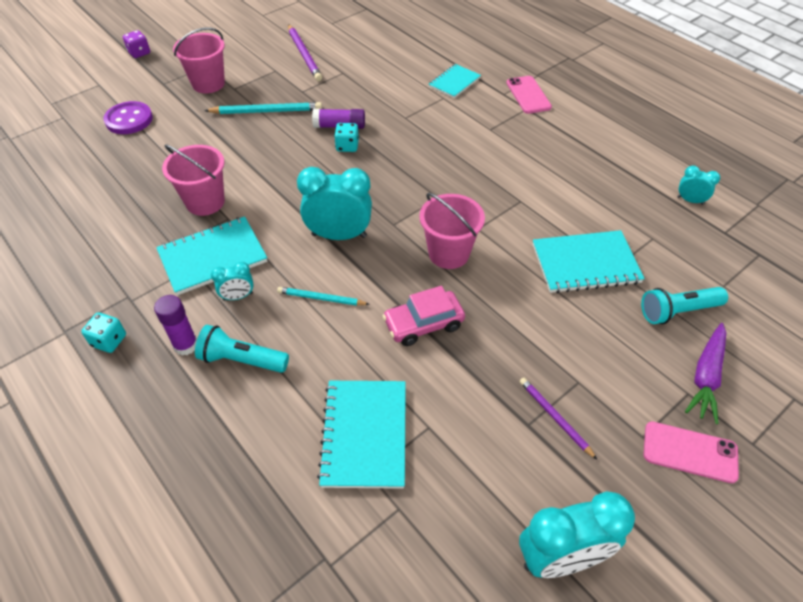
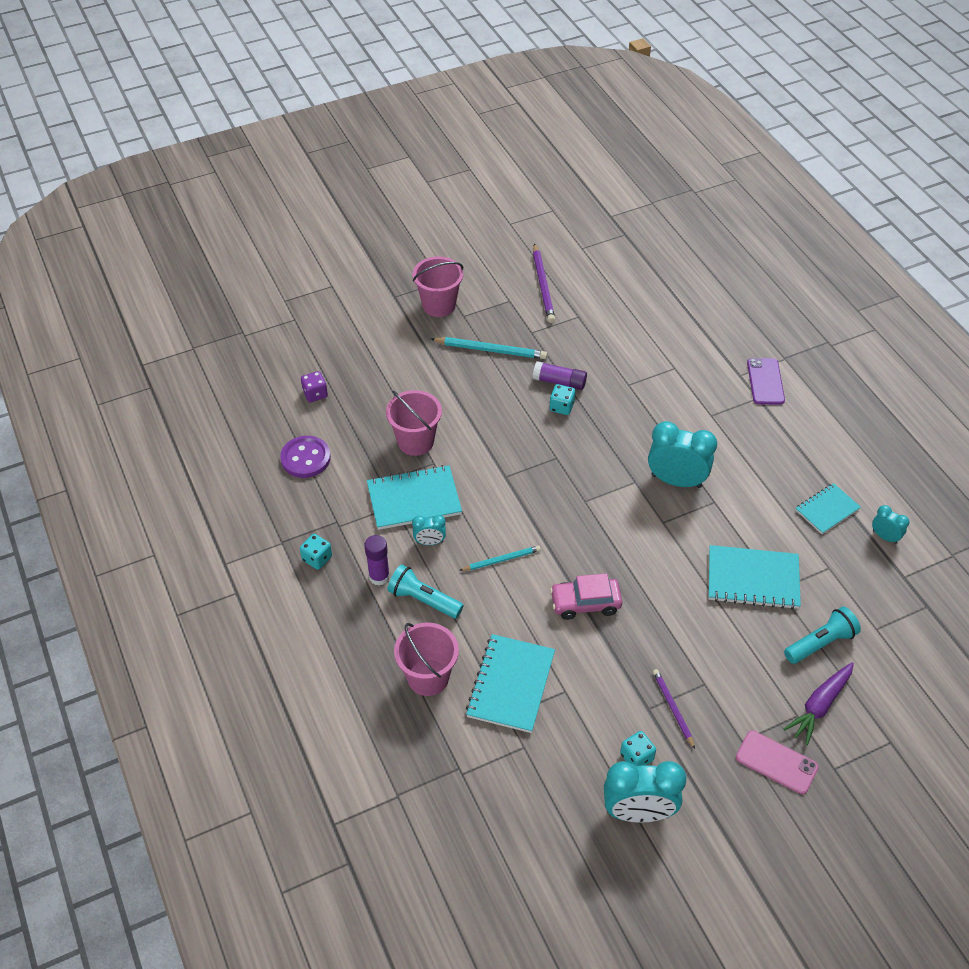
camera: 15 degrees right, 0 degrees up
(129, 120) = (356, 334): purple button -> purple button (305, 458)
(139, 53) = (375, 252): purple dice -> purple dice (315, 394)
(321, 298) = (501, 560): turquoise pencil -> turquoise pencil turned 135 degrees clockwise
(339, 235) = (531, 502): turquoise clock -> turquoise clock (676, 481)
(448, 253) = (628, 541): pink bucket -> pink bucket (428, 677)
(454, 82) = (692, 351): turquoise notebook -> turquoise notebook (827, 510)
(528, 95) = (765, 381): pink phone -> purple phone
(534, 486) = (636, 757): none -> turquoise dice
(677, 311) = (820, 643): turquoise flashlight -> turquoise flashlight turned 150 degrees clockwise

